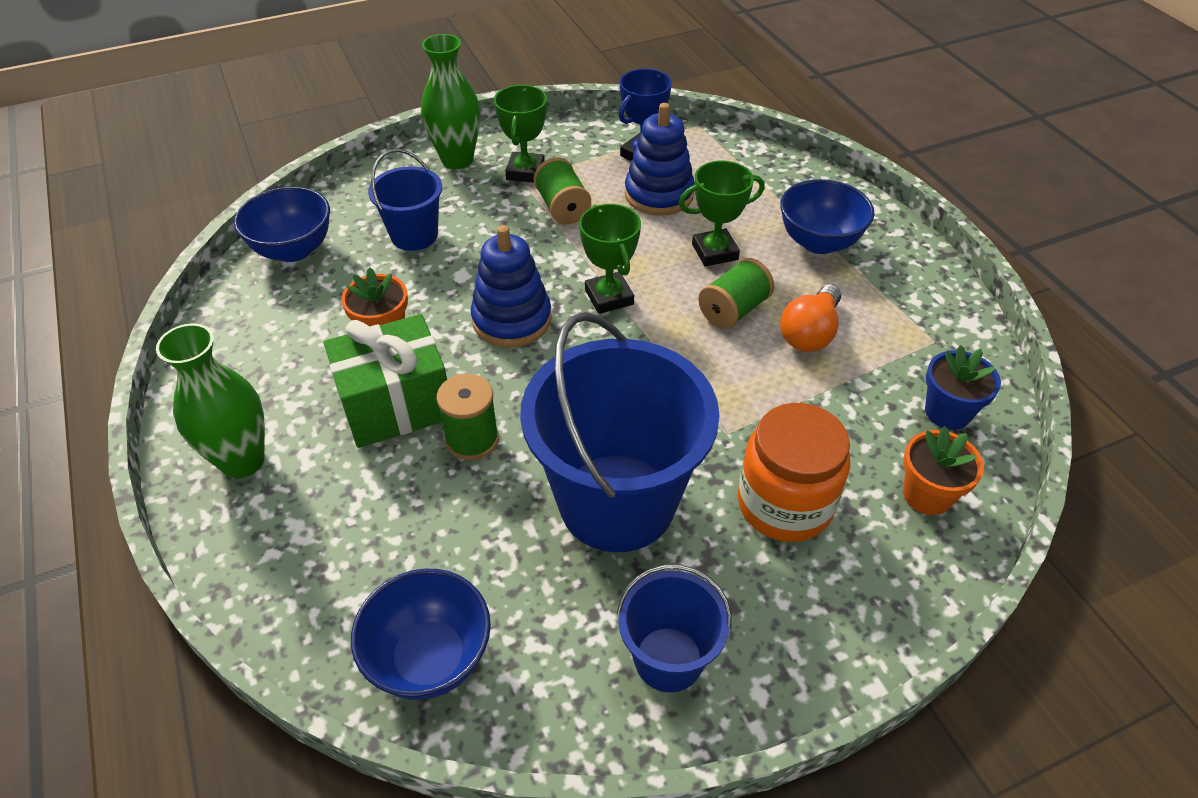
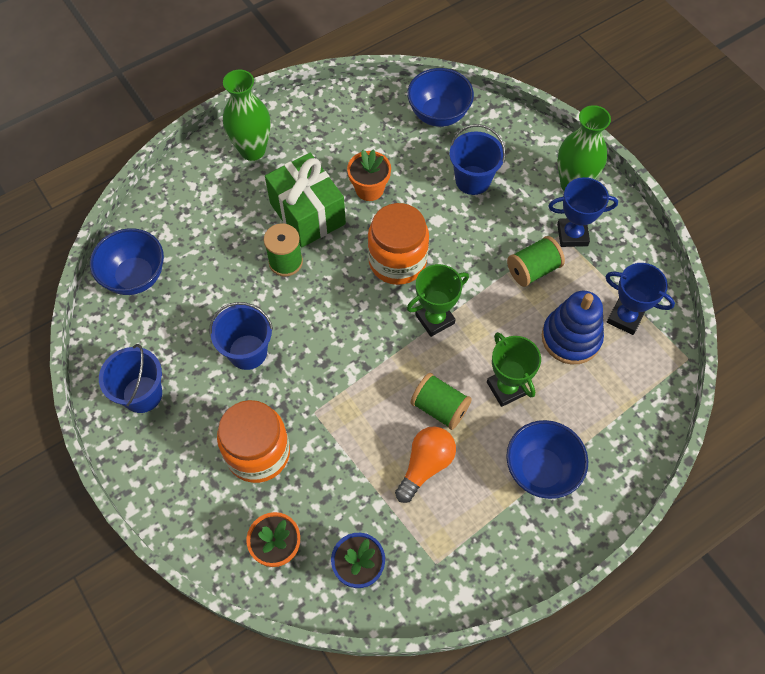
camera: 80 degrees right, 15 degrees up
(512, 320) = (397, 261): blue stacking toy -> orange jar
(525, 172) = (572, 235): green trophy -> blue trophy
(617, 502) = (247, 352): blue bucket -> blue bucket, size x0.52
(810, 333) = (425, 465): orange light bulb -> orange light bulb turned 105 degrees clockwise

